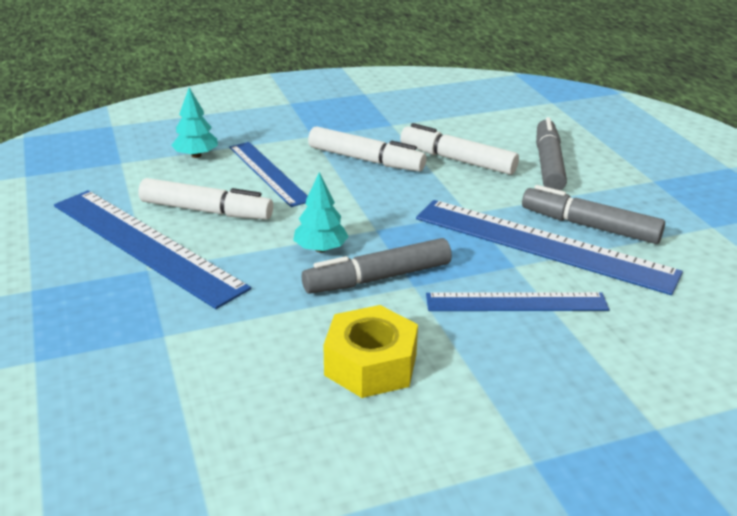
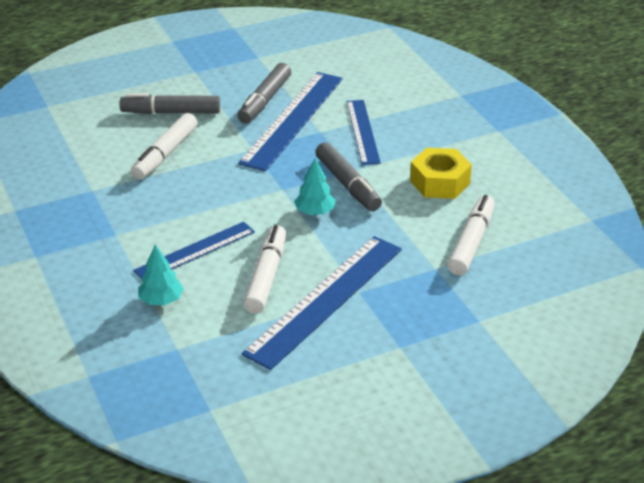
camera: 95 degrees left, 5 degrees up
(366, 160) = (167, 200): white marker -> white marker (471, 242)

